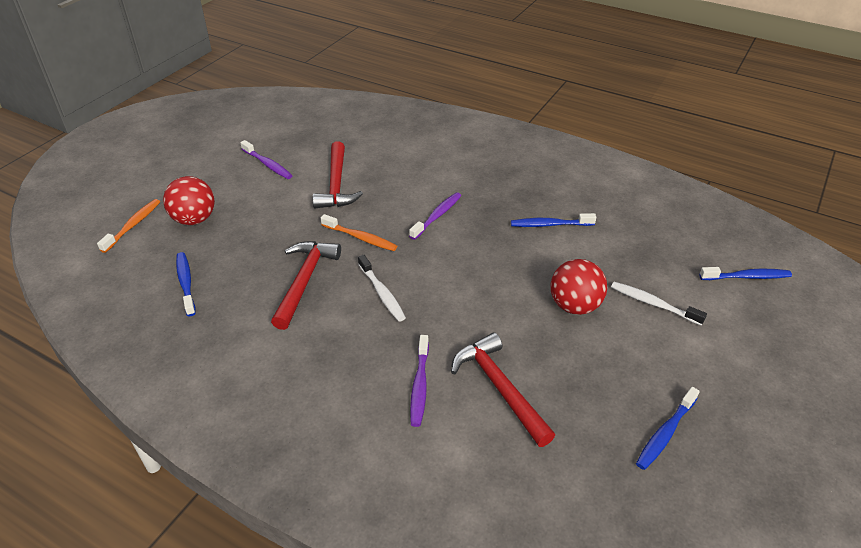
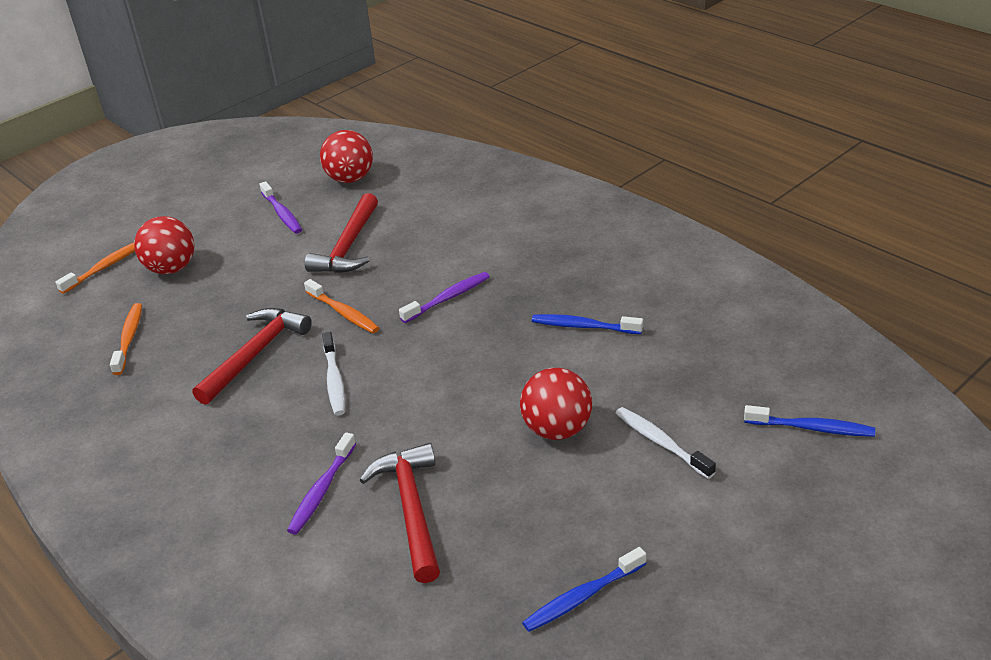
camera: 20 degrees right, 5 degrees down
(186, 283) = (129, 338): blue toothbrush -> orange toothbrush
(310, 132) = (350, 179): none -> red ball

